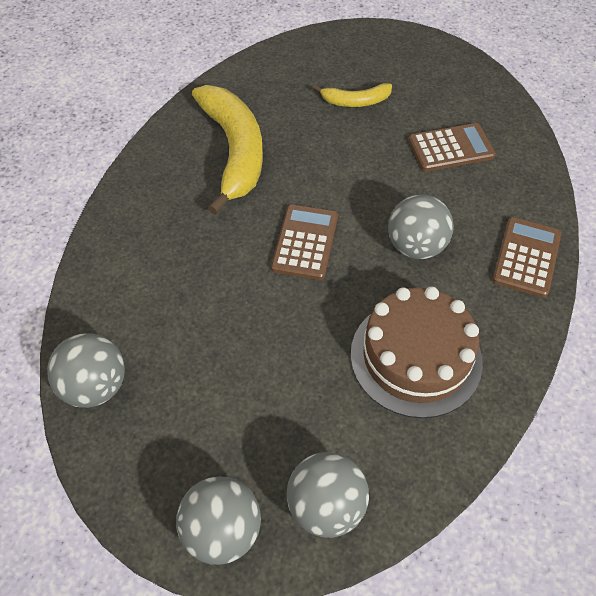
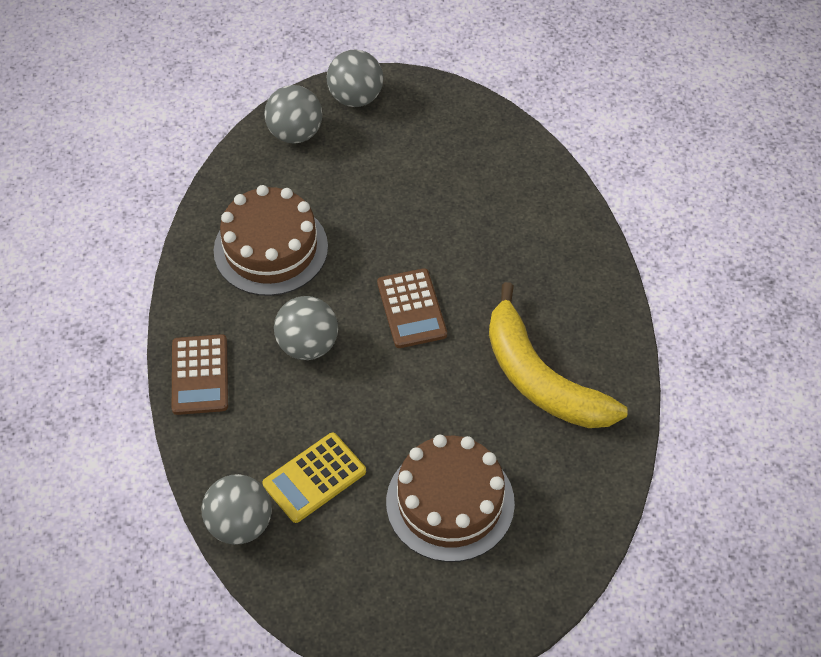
camera: 155 degrees right, 0 degrees up
(95, 386) = (502, 138): grey ball -> grey ball (240, 524)
(355, 101) = (450, 502): yellow banana -> brown cake
(451, 148) = (314, 478): brown calculator -> yellow calculator

